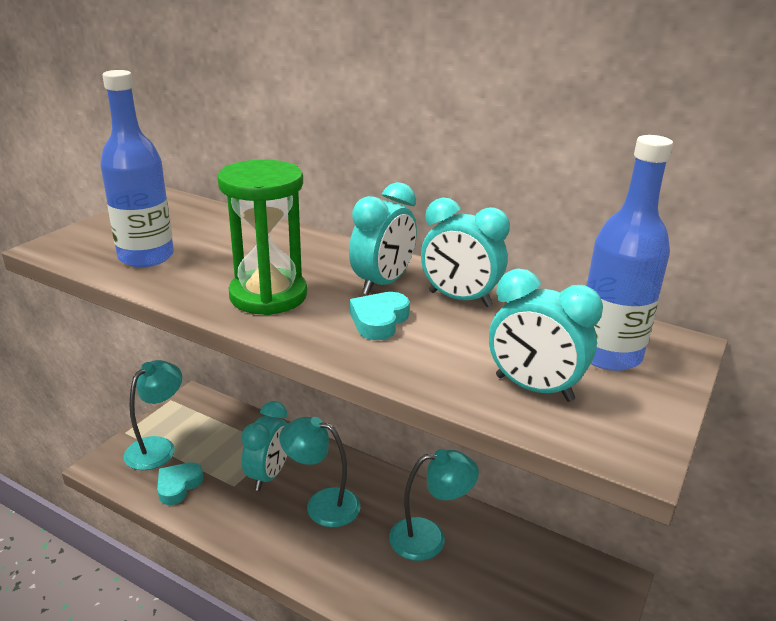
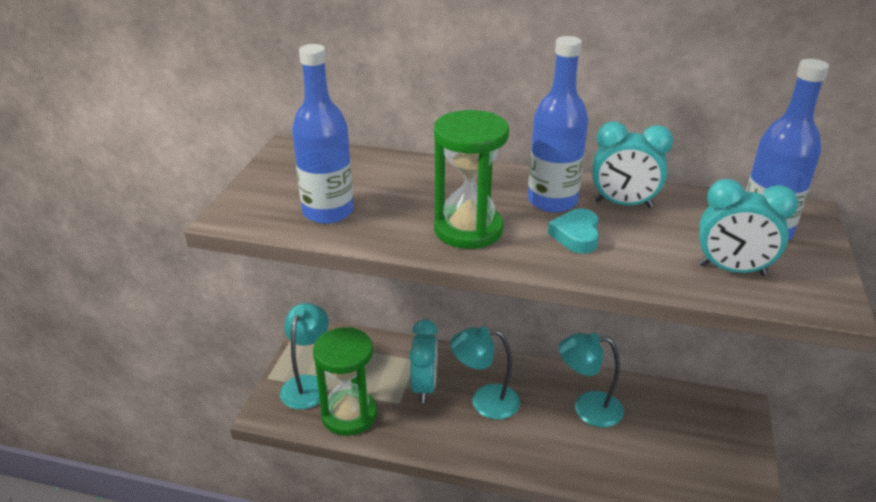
camera: 15 degrees left, 5 degrees up
(178, 486) = (349, 415): turquoise heart -> green hourglass
(382, 284) = (552, 201): turquoise clock -> blue bottle
(429, 538) = (587, 408): turquoise lamp -> turquoise lamp turned 150 degrees counterclockwise

